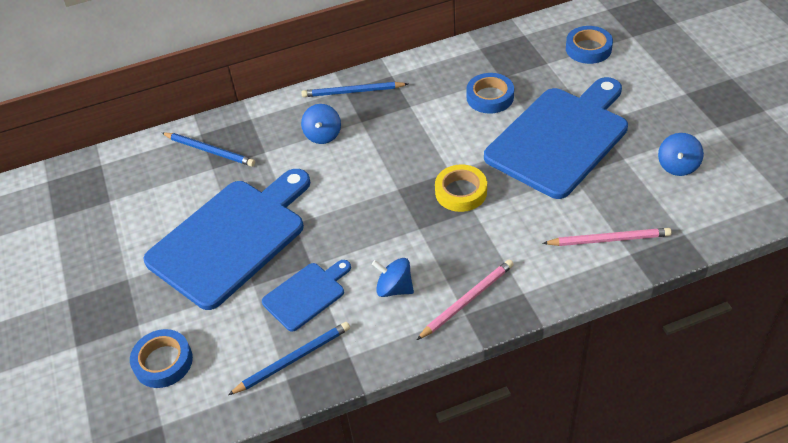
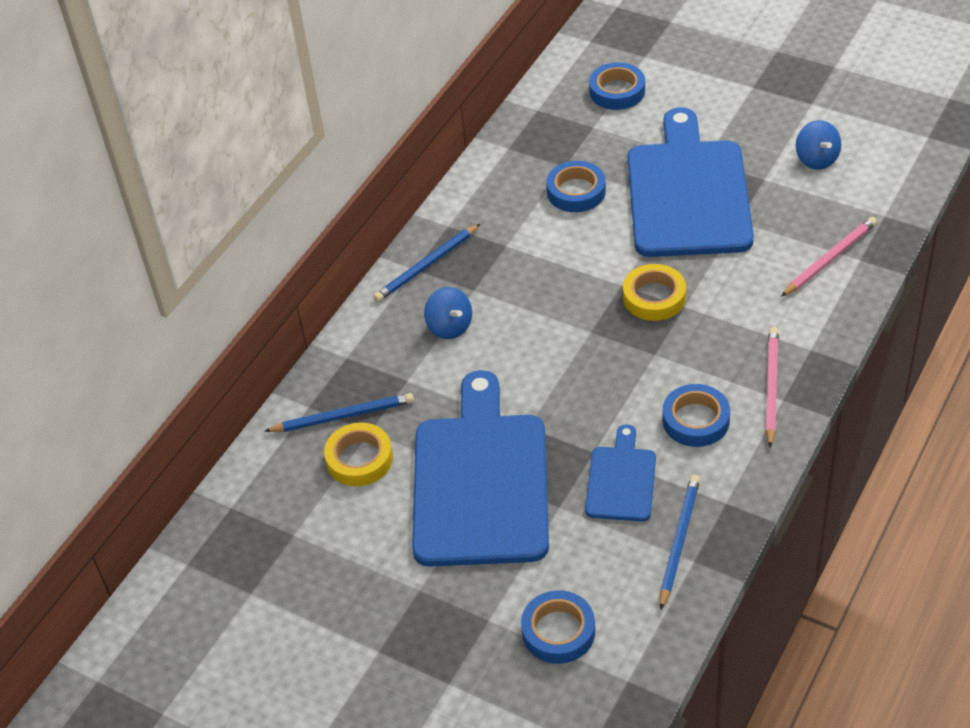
camera: 40 degrees left, 0 degrees up
(188, 181) = (359, 459): none -> yellow tape
(394, 288) = (695, 420): blue spinning top -> blue tape

